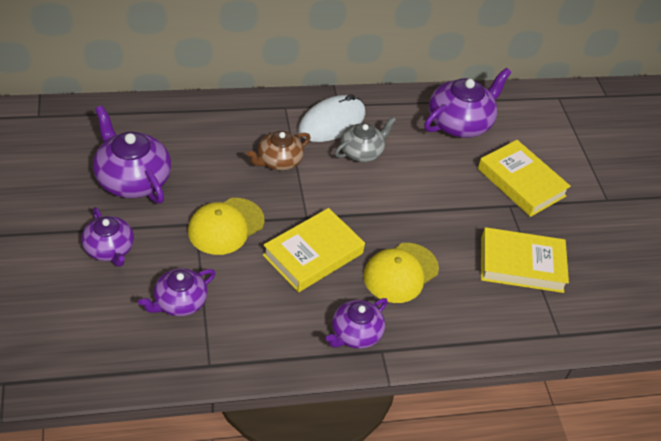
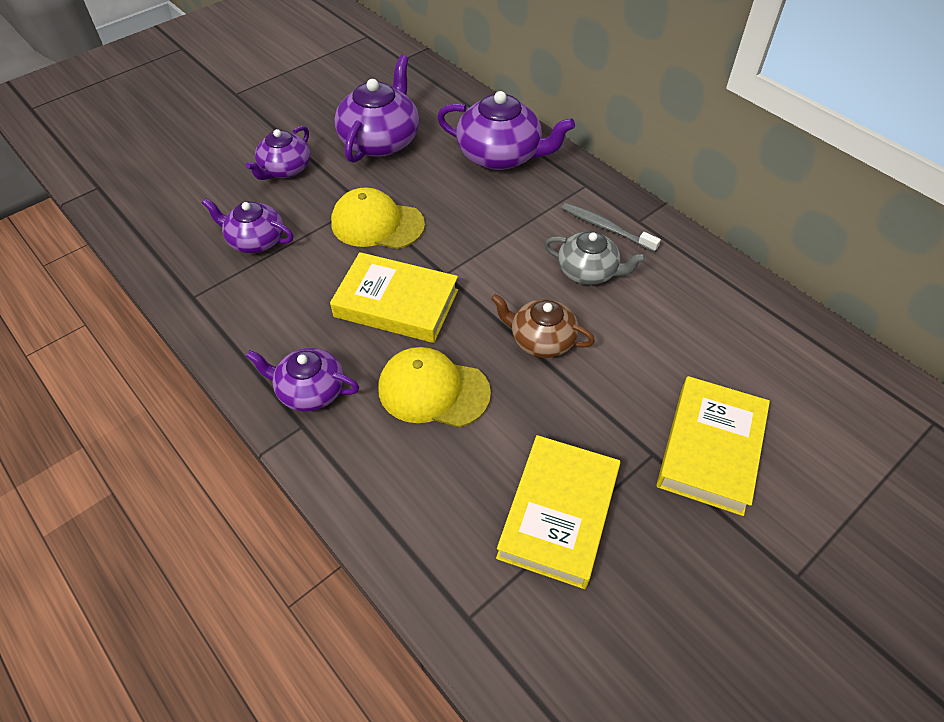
camera: 65 degrees right, 5 degrees up
(278, 161) = (503, 217): brown teapot -> brown teapot (541, 340)
(332, 122) = (606, 228): white mouse -> grey toothbrush
(460, 123) = (743, 336): purple teapot -> purple teapot (500, 155)
(521, 264) = (558, 514): yellow book -> yellow book turned 45 degrees clockwise

